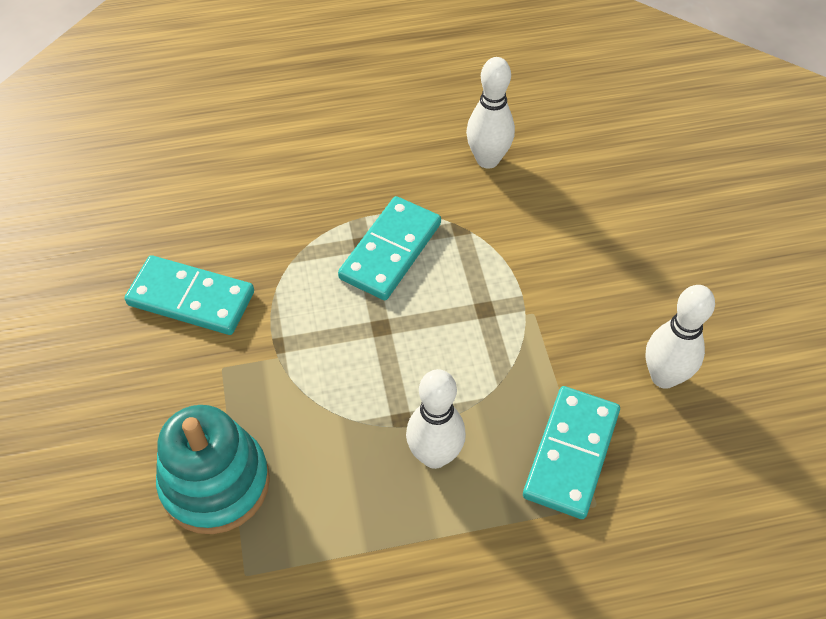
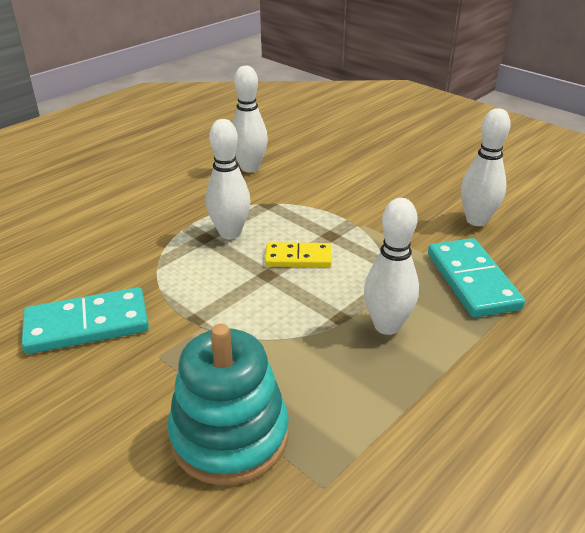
camera: 35 degrees left, 20 degrees down
(390, 251) = (230, 233): turquoise domino -> white bowling pin
(427, 322) = (298, 258): none -> yellow domino

